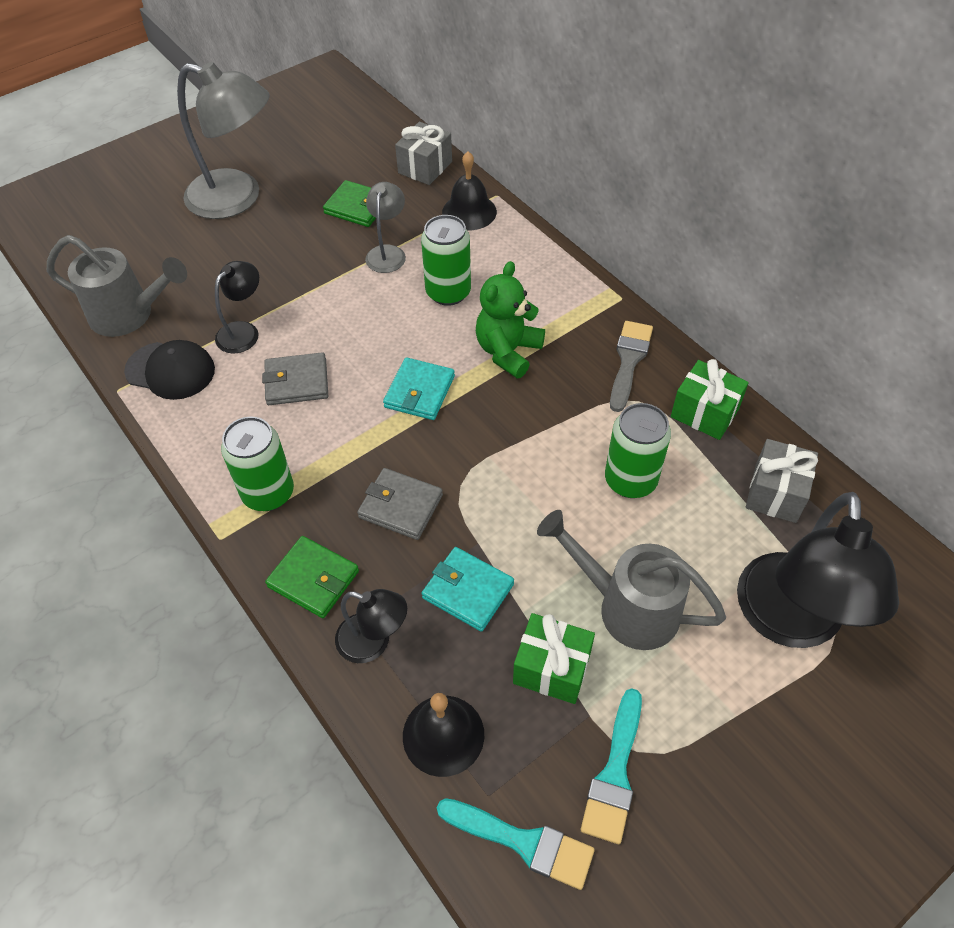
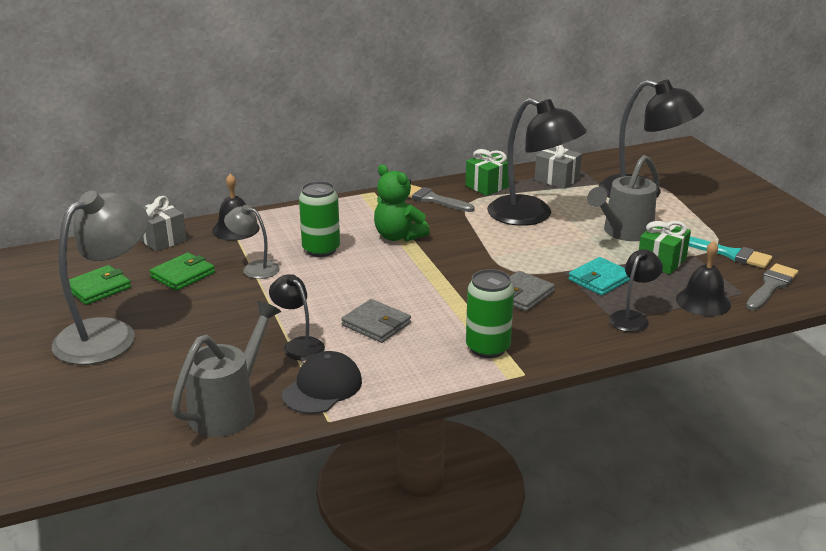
camera: 75 degrees left, 25 degrees down
(297, 382) = (376, 324): grey wallet -> grey wallet turned 60 degrees counterclockwise
(313, 579) = (575, 335): green wallet -> green wallet (98, 288)
(419, 392) = (417, 274): turquoise wallet -> none
(523, 842) = (771, 286): turquoise brush -> grey brush
(630, 480) = (531, 216): green can -> black lamp

